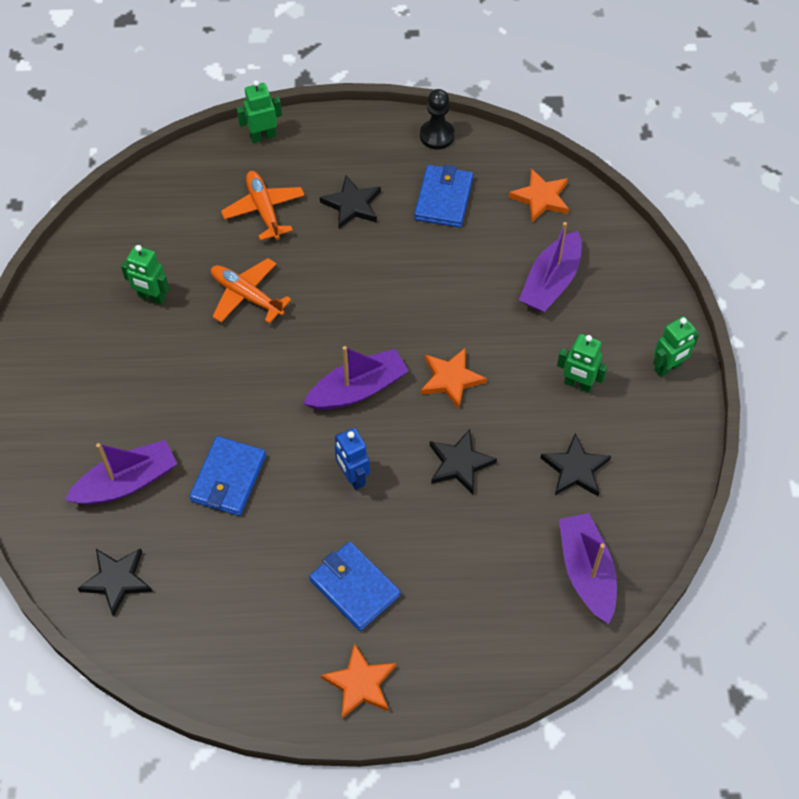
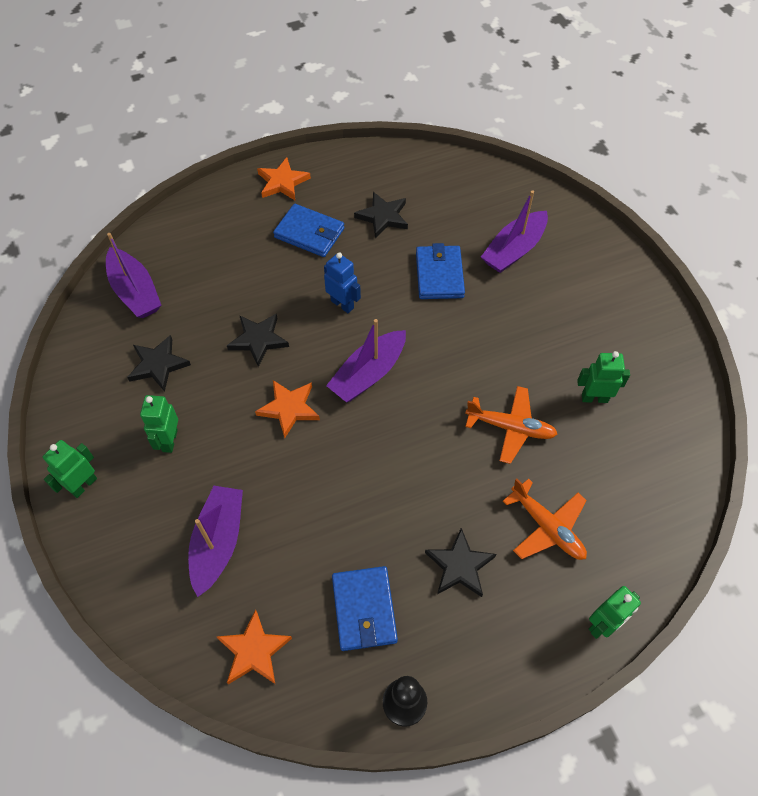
camera: 160 degrees right, 0 degrees up
(117, 580) = (479, 191): black star -> black star (383, 217)
(578, 384) = (169, 440): green robot -> green robot turned 90 degrees counterclockwise

